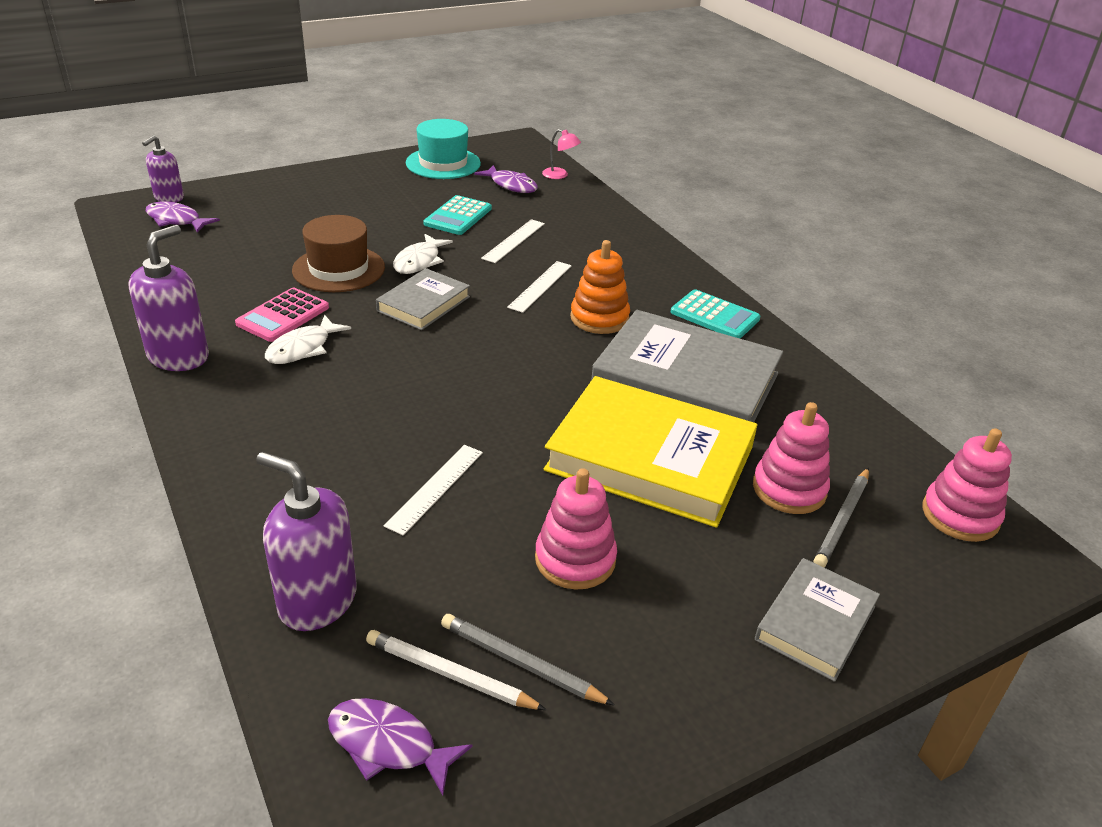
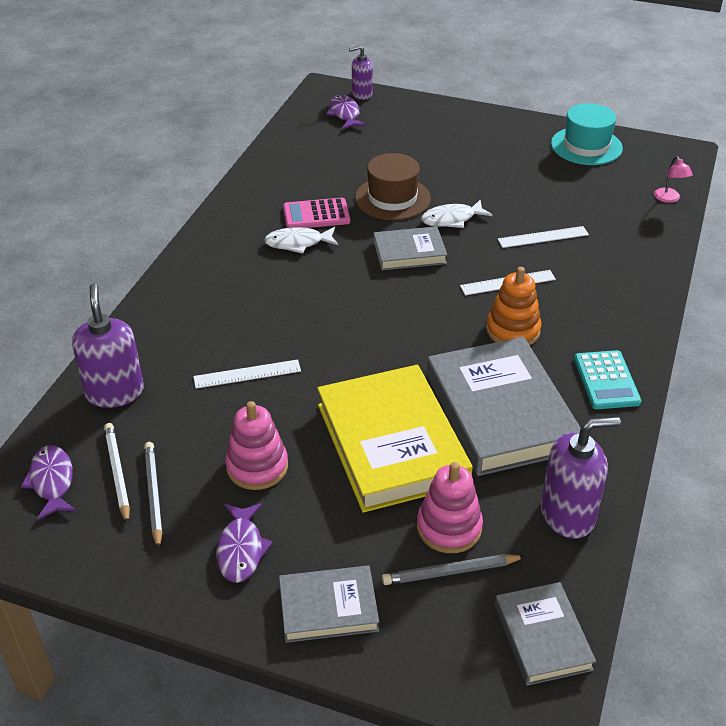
camera: 50 degrees right, 5 degrees up
(179, 356) = (230, 211): purple soap dispenser -> purple soap dispenser (567, 515)
(458, 216) = (531, 197): turquoise calculator -> none
(511, 185) = (613, 189): purple fish -> purple fish (241, 549)
(960, 515) = (542, 637): pink stacking toy -> grey book

